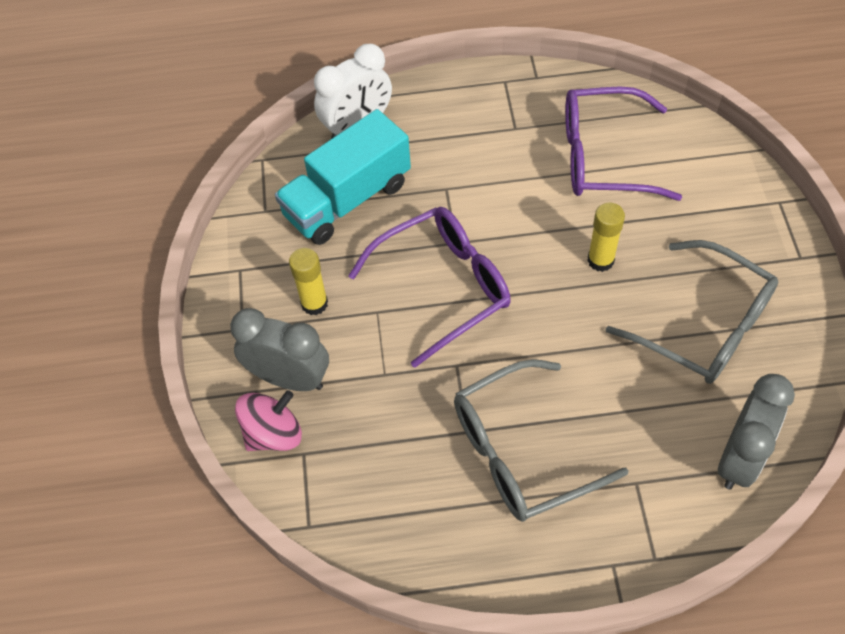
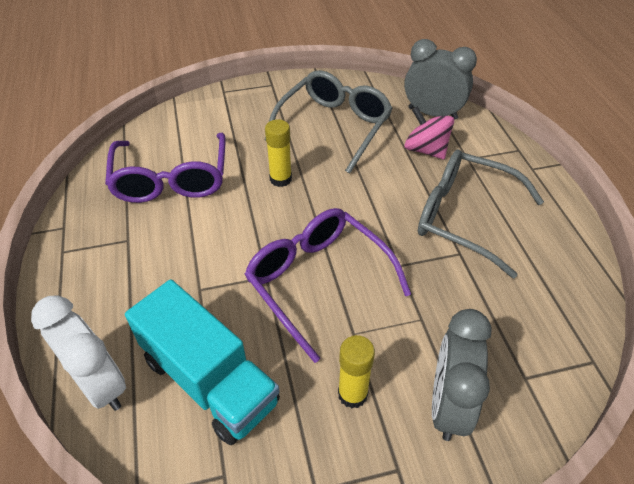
camera: 100 degrees left, 10 degrees down
(273, 433) = (515, 410): pink spinning top -> pink spinning top (426, 150)
(523, 451) = (465, 218): grey glasses -> grey glasses turned 150 degrees clockwise

